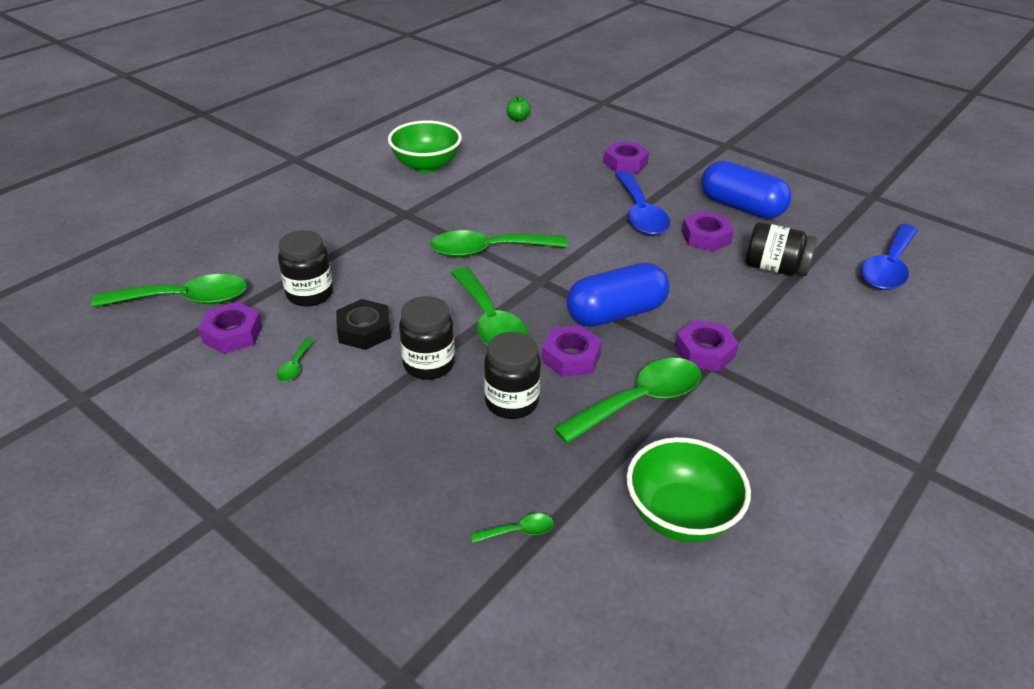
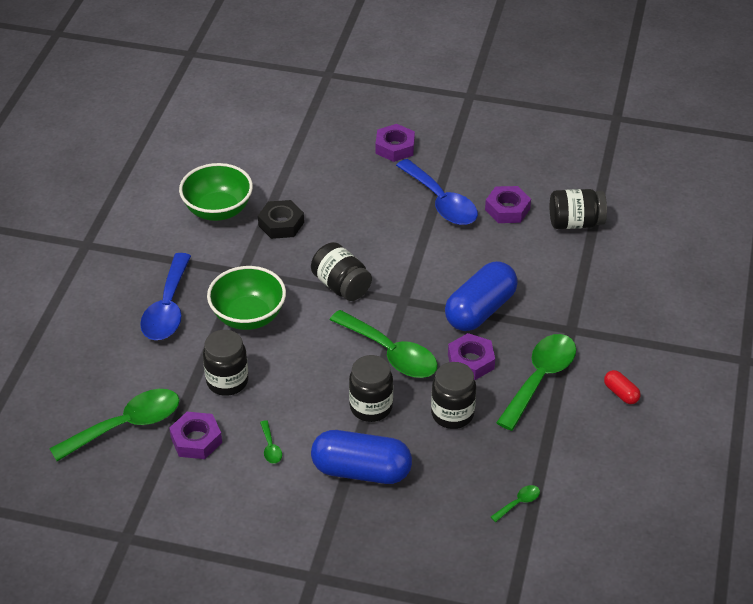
camera: 25 degrees left, 5 degrees up
(364, 330) = (299, 397): black nut -> black nut (281, 224)
(488, 250) = (341, 286): green spoon -> black jar
(518, 118) = (261, 122): green apple -> none
(680, 515) = (612, 451): green bowl -> green bowl (248, 316)
(704, 352) = (563, 320): purple nut -> none
(732, 451) = (621, 393): none -> red capsule
(741, 207) = (519, 166): blue capsule -> blue capsule (361, 471)
(888, 267) = (658, 192): blue spoon -> blue spoon (167, 308)

